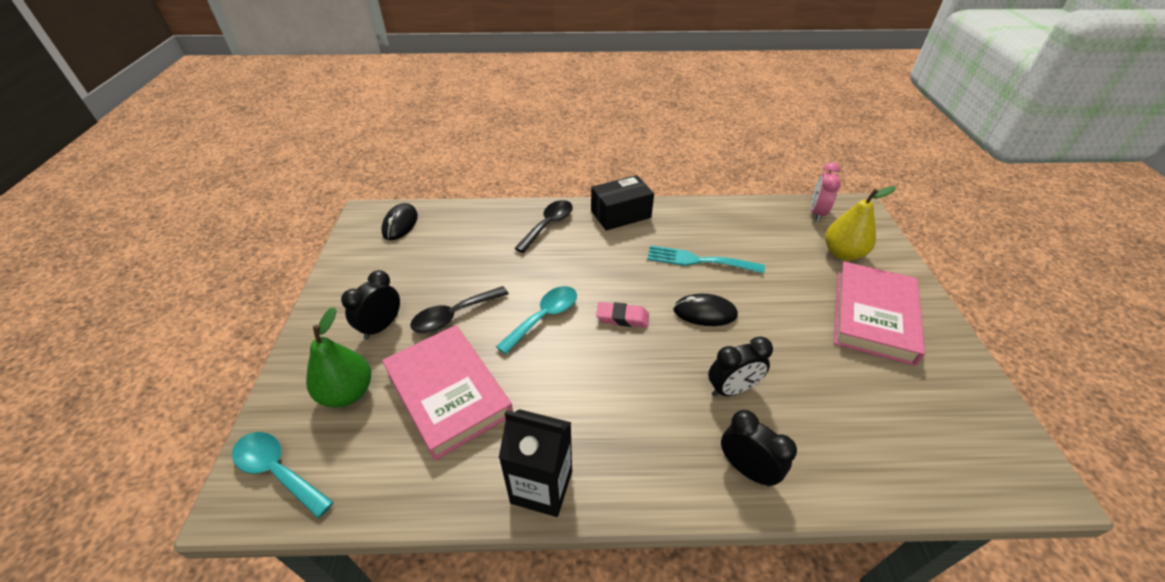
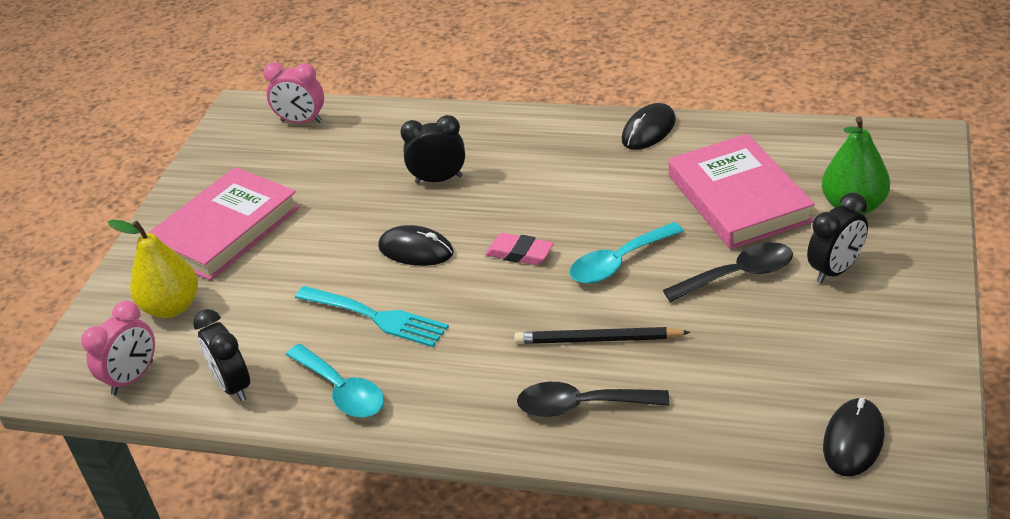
camera: 160 degrees left, 5 degrees down
(277, 471) = (899, 154): turquoise spoon -> turquoise spoon (342, 391)
(541, 487) = (648, 130): black carton -> black mouse
(547, 260) = (597, 340): none -> black pencil
(548, 225) = (581, 406): black spoon -> black spoon turned 45 degrees clockwise
(620, 214) = (448, 414): black box -> none
(747, 469) = (467, 129): black clock -> black clock (233, 386)
(944, 464) = (301, 121): none -> pink clock

